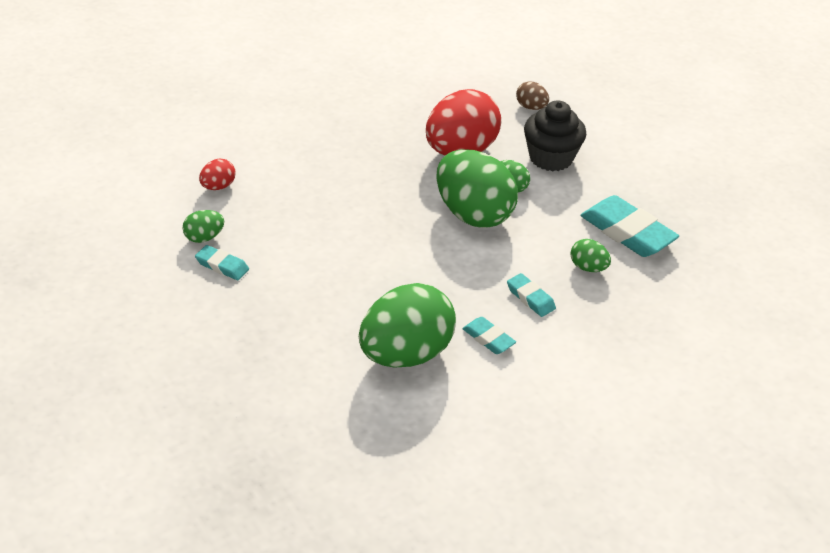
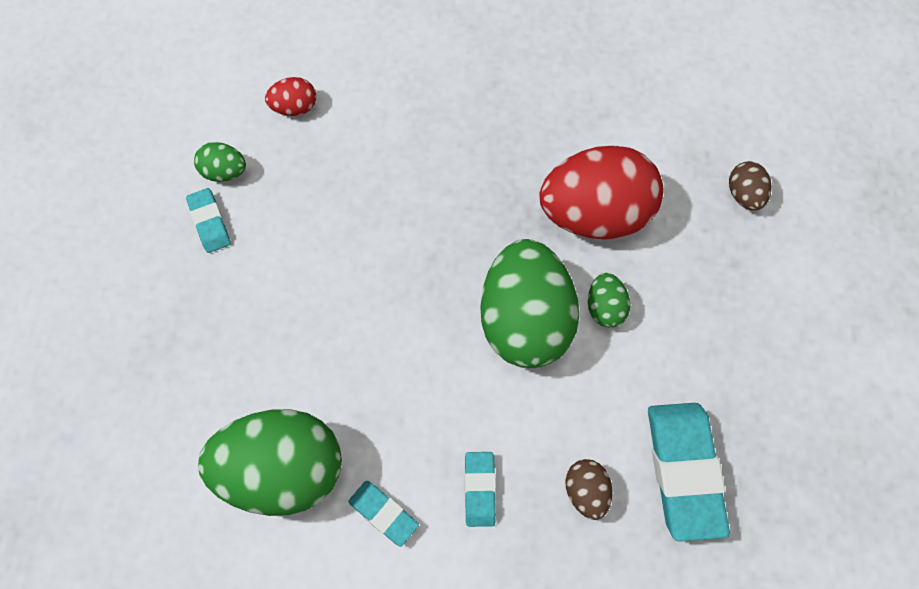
camera: 40 degrees right, 25 degrees up
(488, 338) = (383, 514): turquoise eraser -> turquoise eraser turned 45 degrees counterclockwise
(551, 158) = (695, 292): black cupcake -> none
(588, 268) = (586, 492): green egg -> brown egg

